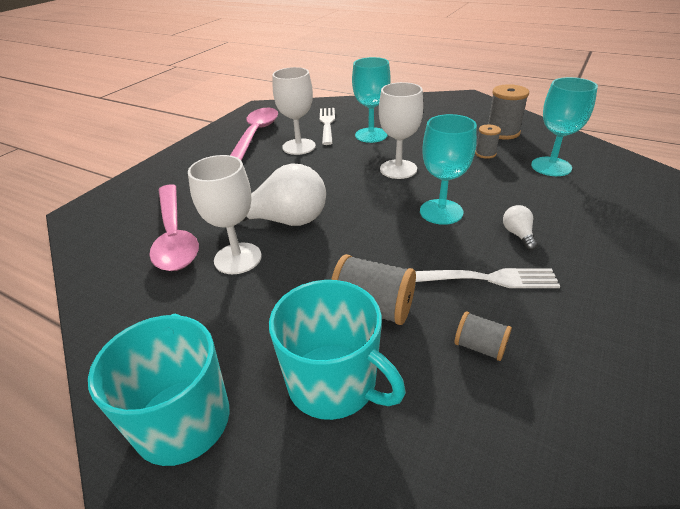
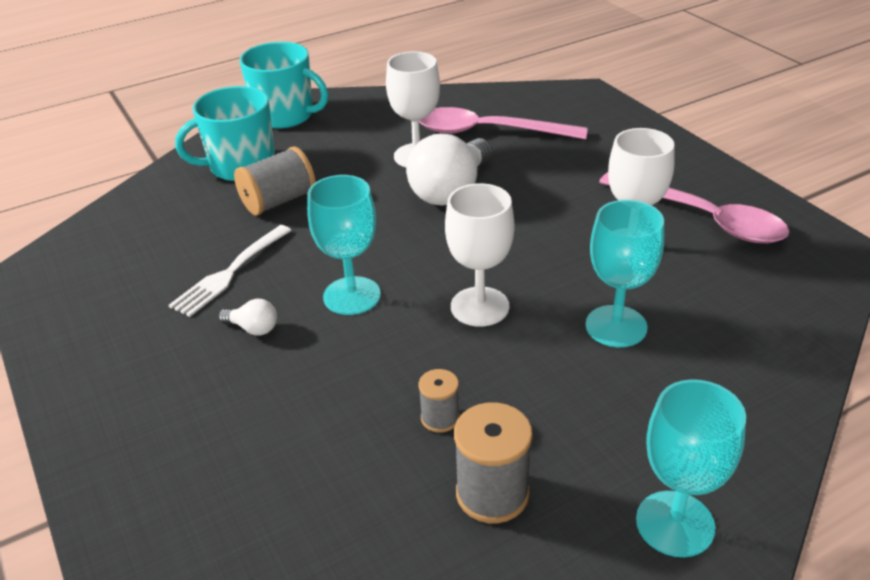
camera: 120 degrees right, 0 degrees up
(327, 124) = (700, 296): white fork -> none
(480, 347) = (184, 232): grey spool -> none
(551, 166) = (332, 466): turquoise goblet -> turquoise goblet (675, 523)

